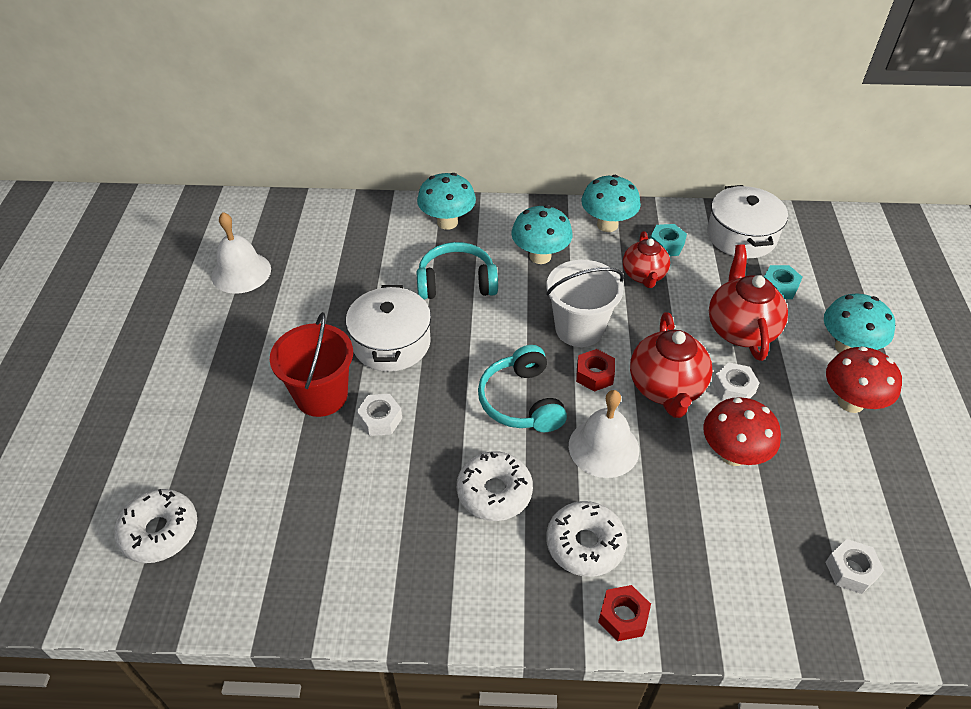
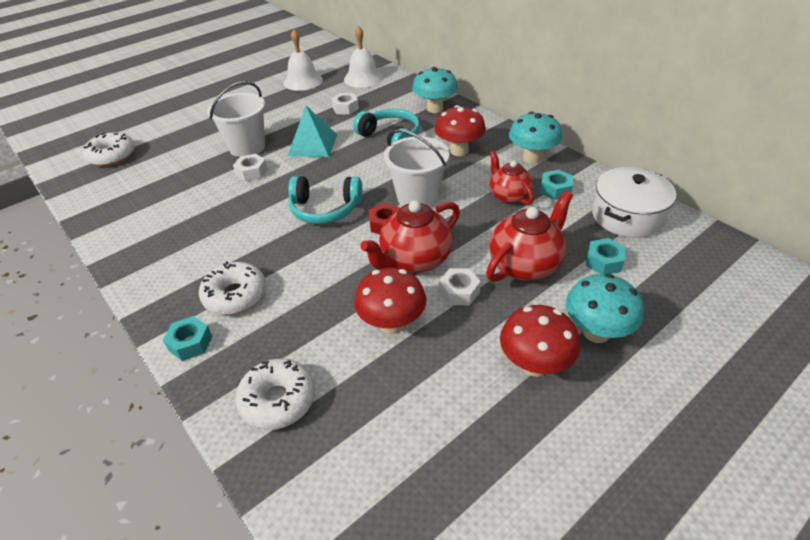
camera: 50 degrees right, 5 degrees down
(321, 396) = (247, 147): red bucket -> white bucket
(391, 343) = (313, 145): white pot -> turquoise pyramid
(494, 492) = (240, 238): white donut -> white donut (278, 400)
(521, 401) = (325, 209): turquoise headphones -> turquoise headphones turned 120 degrees counterclockwise
(540, 256) = (459, 151): turquoise mushroom -> red mushroom
(603, 447) = (326, 261): white bell -> white bell (363, 78)
(623, 617) = (190, 343): red nut -> turquoise nut
(644, 275) = (509, 196): red teapot -> red teapot turned 105 degrees clockwise
(851, 570) = (347, 452): white nut -> white nut (345, 108)

